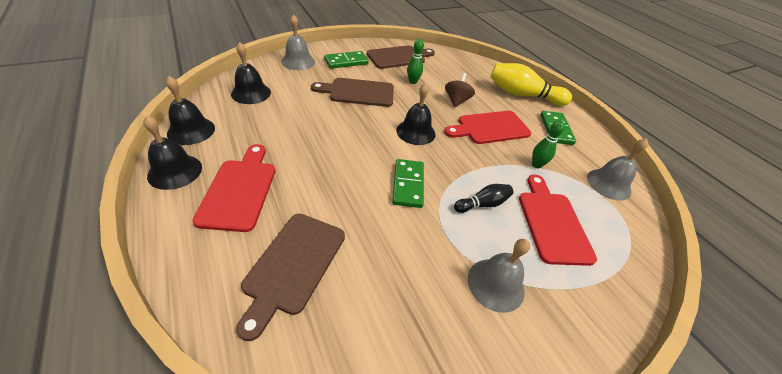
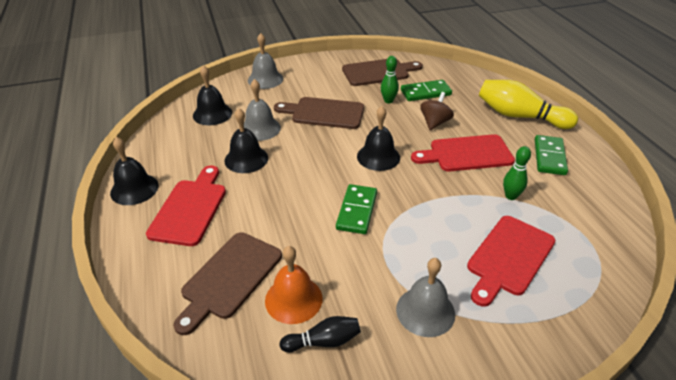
camera: 15 degrees right, 5 degrees down
(191, 130) = (152, 151): black bell -> black bell (246, 159)
(346, 62) = (317, 79): green domino -> green domino (425, 93)
(365, 284) = (293, 299): none -> orange bell
(482, 204) = (433, 234): black bowling pin -> black bowling pin (323, 341)
(552, 223) = (509, 257): red cutting board -> red cutting board turned 150 degrees counterclockwise
(608, 184) = (595, 221): grey bell -> grey bell (260, 128)

